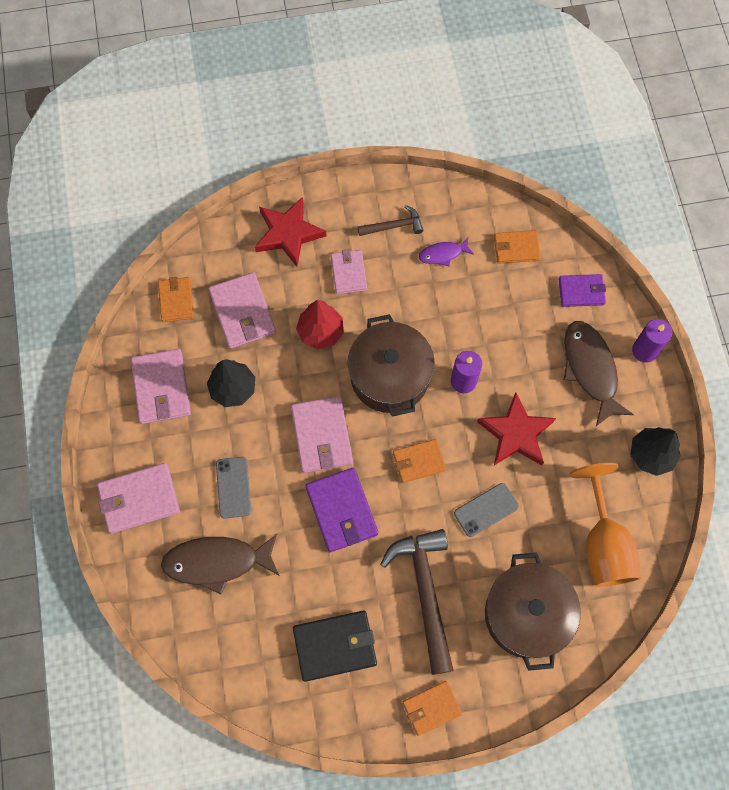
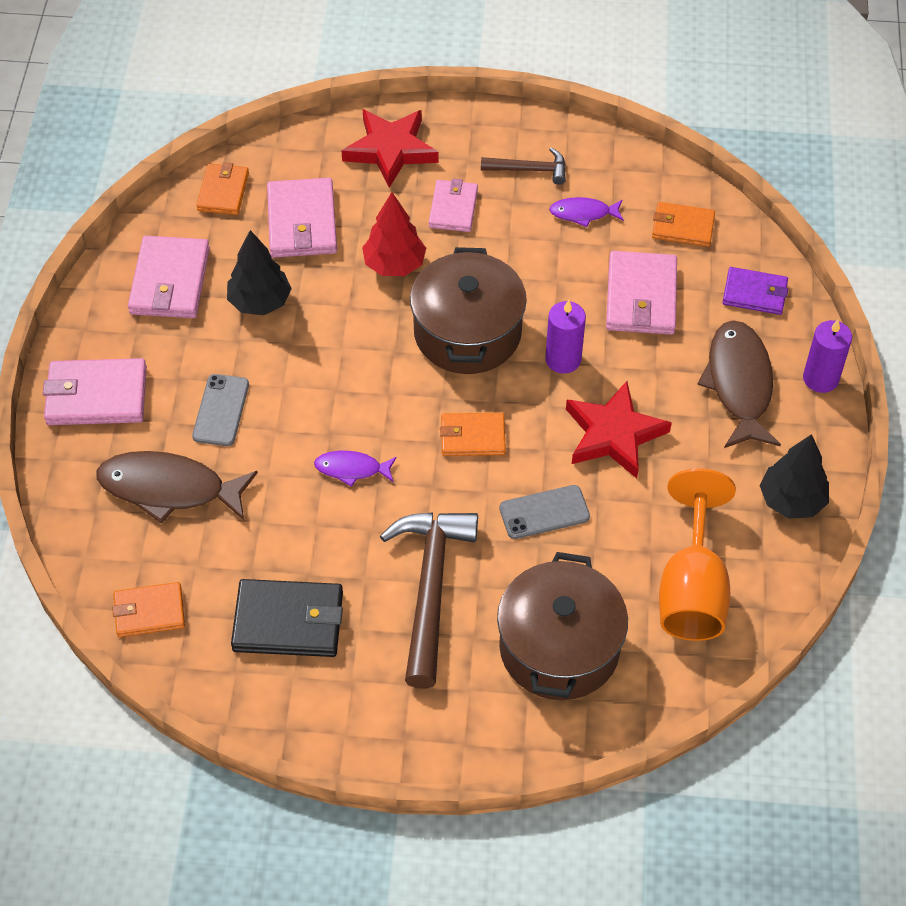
camera: 15 degrees right, 15 degrees down
(322, 436) = (355, 379): pink wallet -> pink wallet (641, 297)
(342, 511) = (352, 469): purple wallet -> purple fish
(431, 708) = (392, 726): orange wallet -> orange wallet (149, 612)

